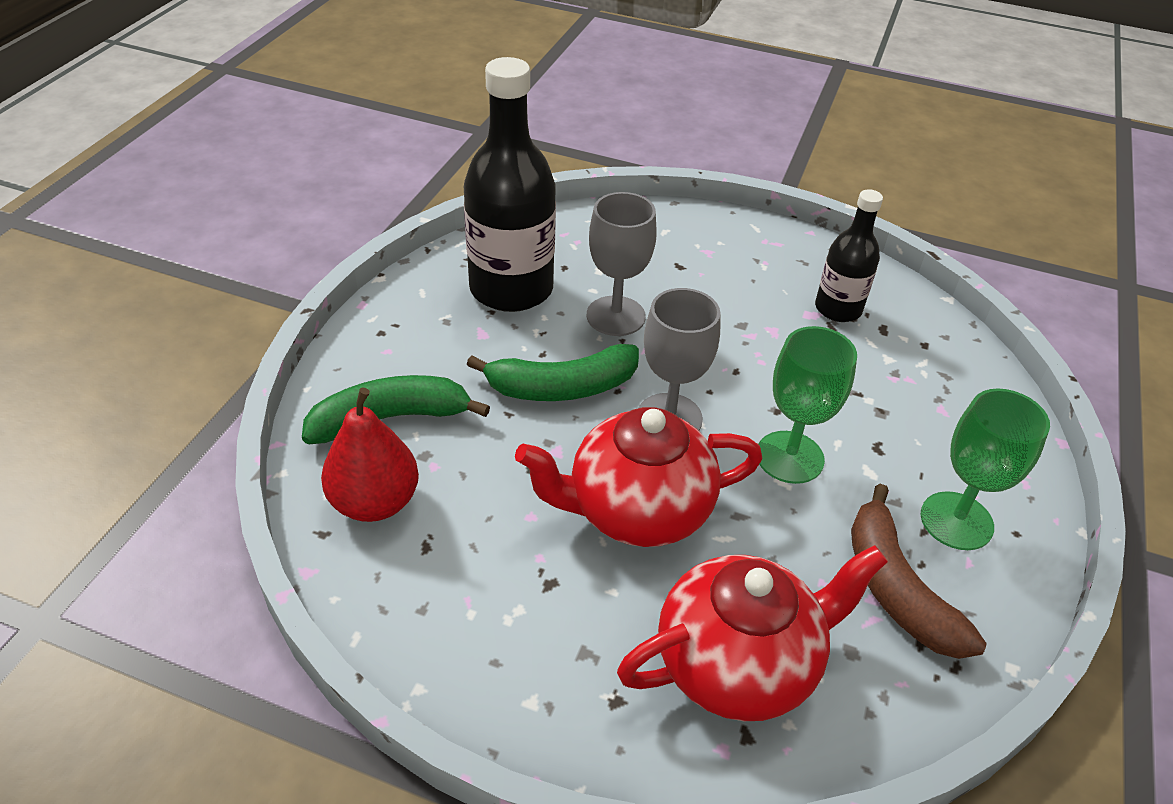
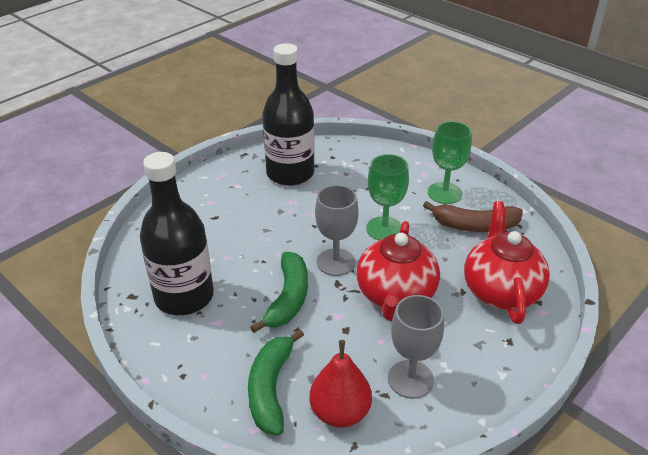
camera: 65 degrees left, 5 degrees down
(615, 316) = (241, 257): grey goblet -> grey goblet (410, 379)
(838, 309) = (290, 173): black bottle -> black bottle, size x1.76

